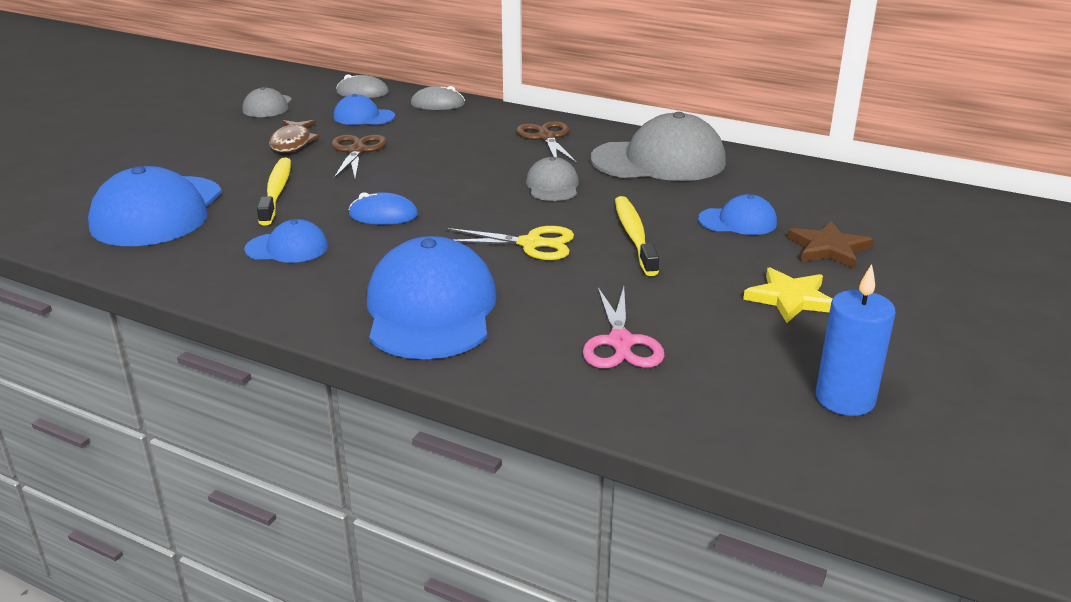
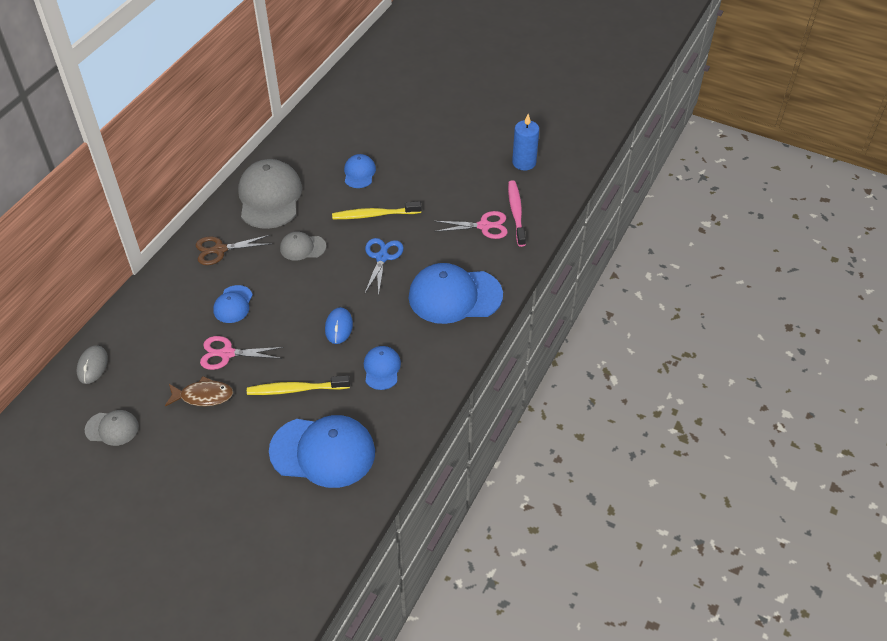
camera: 90 degrees left, 20 degrees up
(356, 151) = (227, 354): brown scissors -> pink scissors
(363, 117) = (154, 358): blue cap -> blue cap (233, 304)
(437, 104) = (134, 314): grey mouse -> none
(531, 244) = (382, 257): yellow scissors -> blue scissors
(668, 383) = (516, 213): none -> pink toothbrush
(790, 299) = (443, 166): yellow star -> none
(828, 249) = (393, 145): brown star -> none

